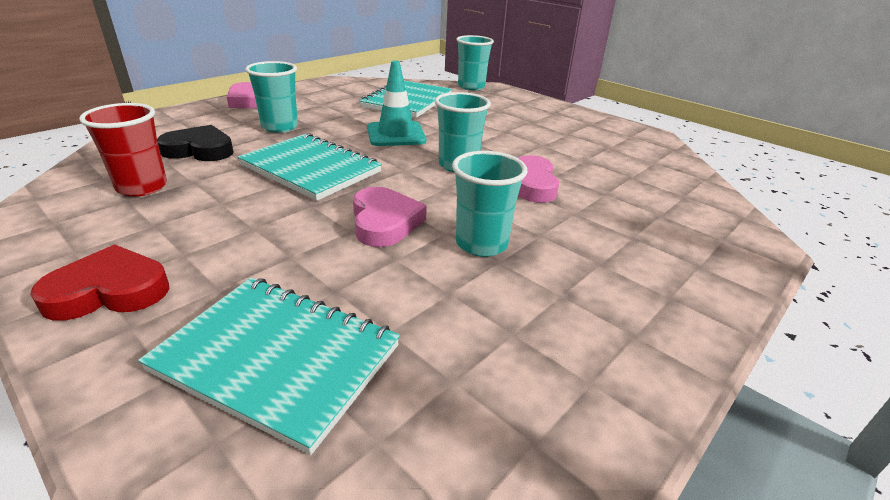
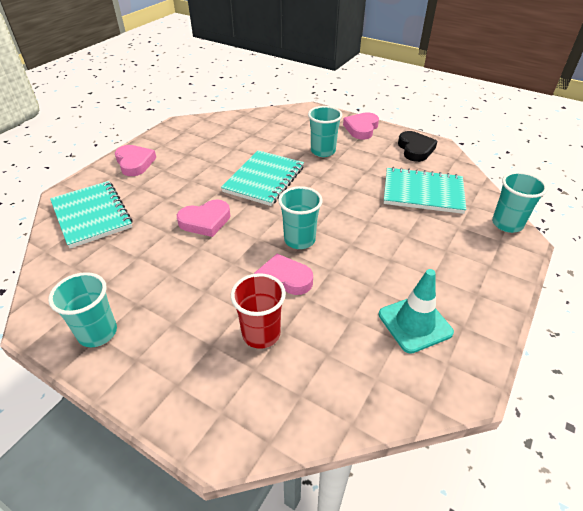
camera: 80 degrees right, 10 degrees up
(109, 291) = (135, 163): red heart -> pink heart
(142, 187) = (221, 138): red cup -> red cup (261, 334)
(199, 150) = (272, 137): black heart -> black heart (415, 149)
(278, 358) = (92, 215): turquoise notebook -> turquoise notebook turned 45 degrees counterclockwise
(396, 134) = (341, 200): turquoise traffic cone -> turquoise traffic cone (415, 323)
(481, 244) = (187, 264): turquoise cup -> turquoise cup (97, 333)

